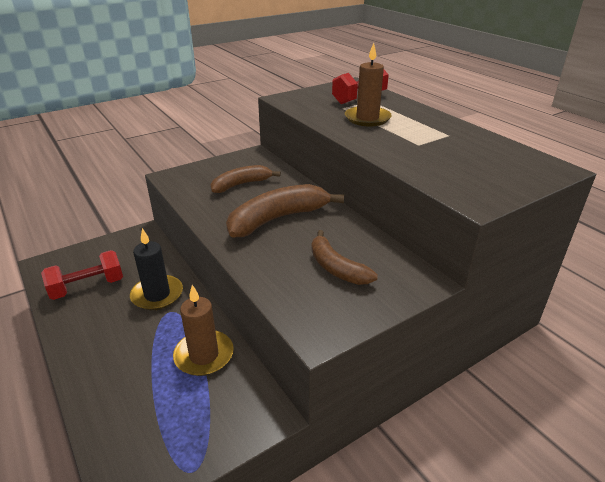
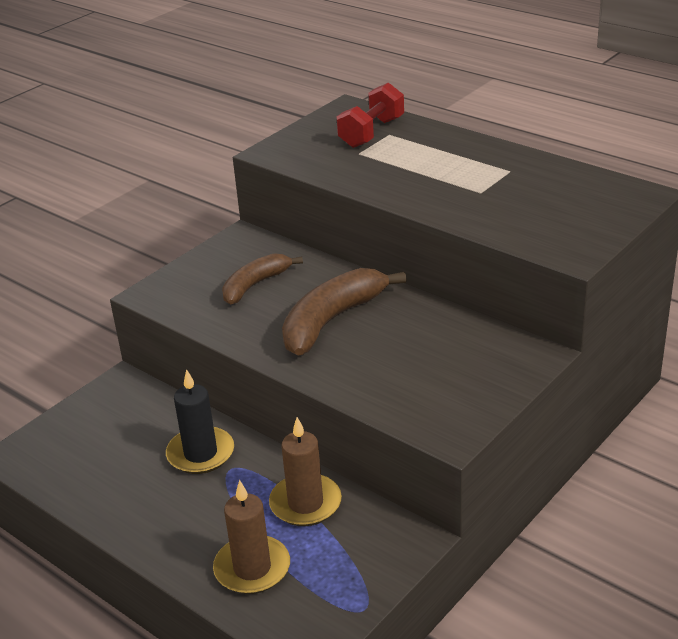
camera: 15 degrees left, 0 degrees up
(87, 287) = (100, 467): red dumbbell -> none
(336, 268) = (434, 362): brown banana -> none
(367, 118) = (400, 165): brown candle -> brown candle (252, 568)

